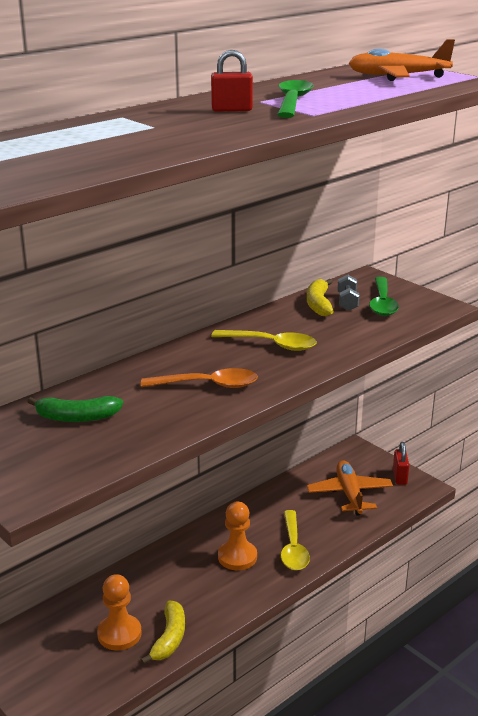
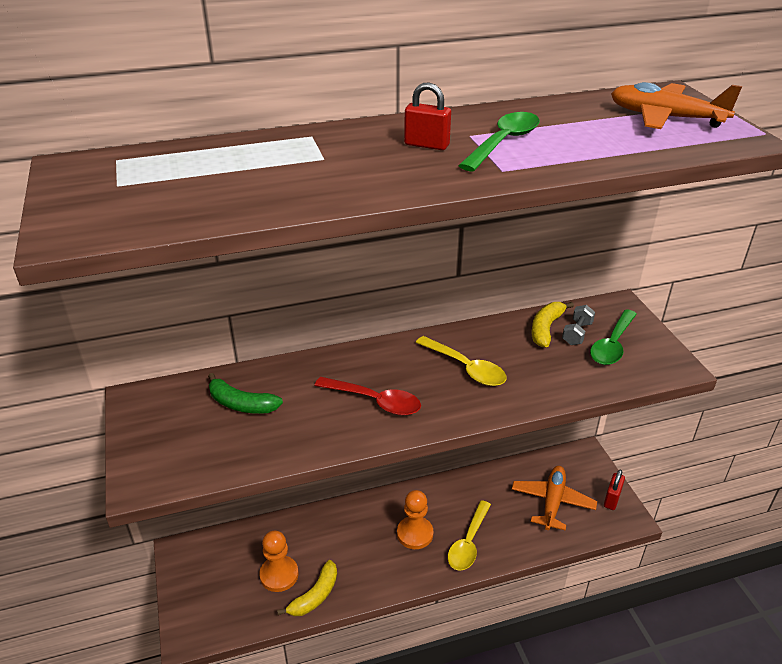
camera: 25 degrees right, 10 degrees up
(208, 385) = (375, 401): orange spoon -> red spoon

